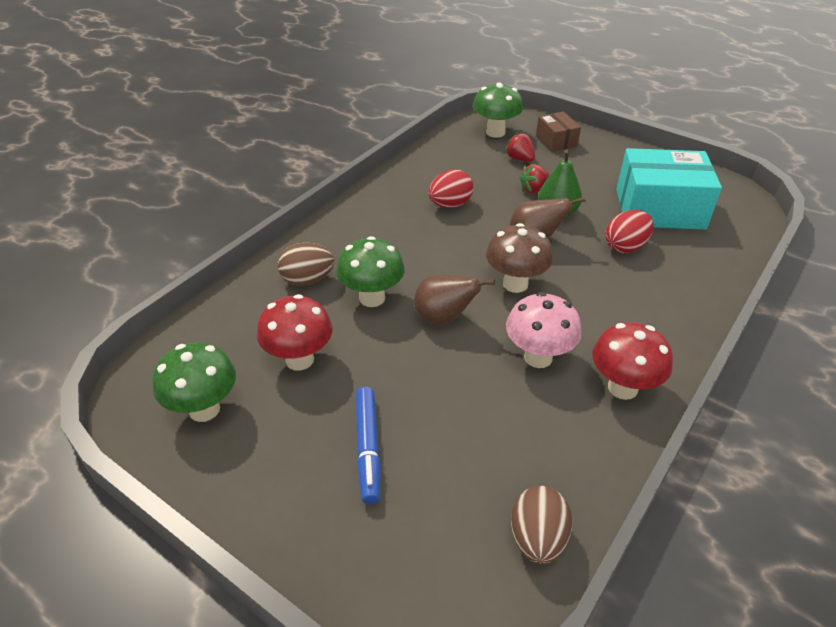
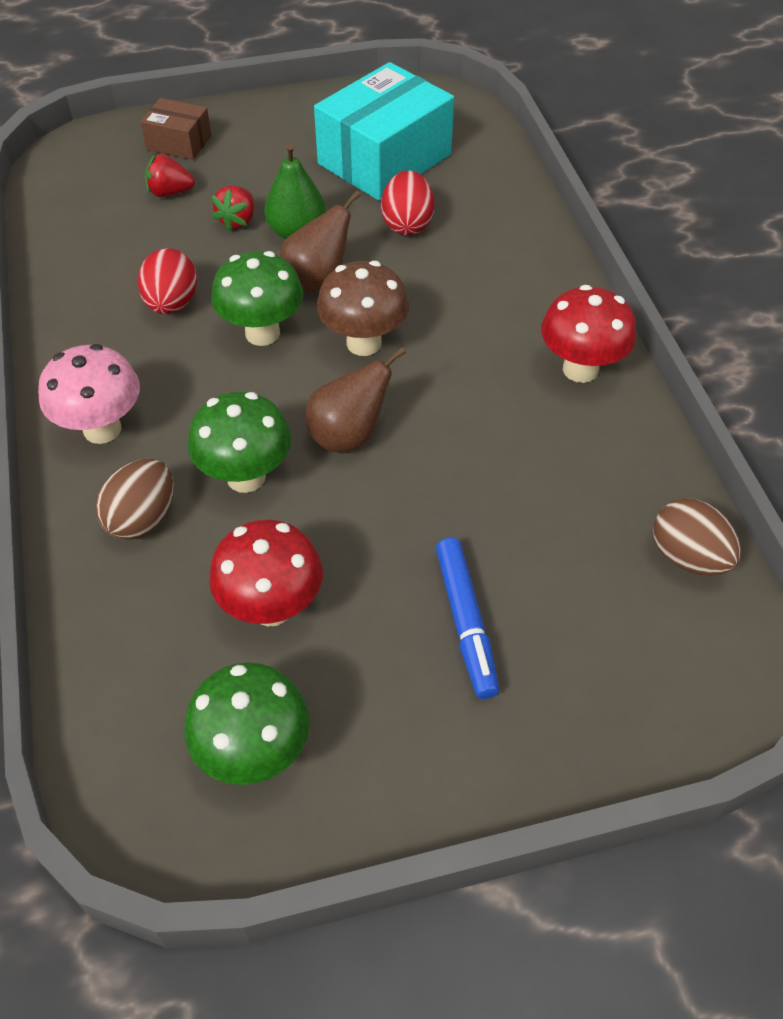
camera: 50 degrees left, 10 degrees up
(368, 448) = (466, 622): blue marker -> blue marker turned 45 degrees clockwise
(495, 132) = (94, 175): green mushroom -> green mushroom (262, 333)
(538, 357) = (482, 400): pink mushroom -> pink mushroom (102, 429)

